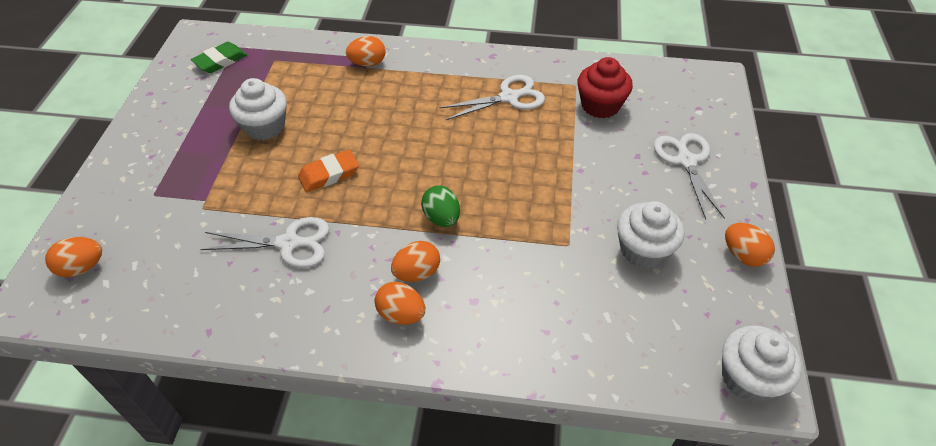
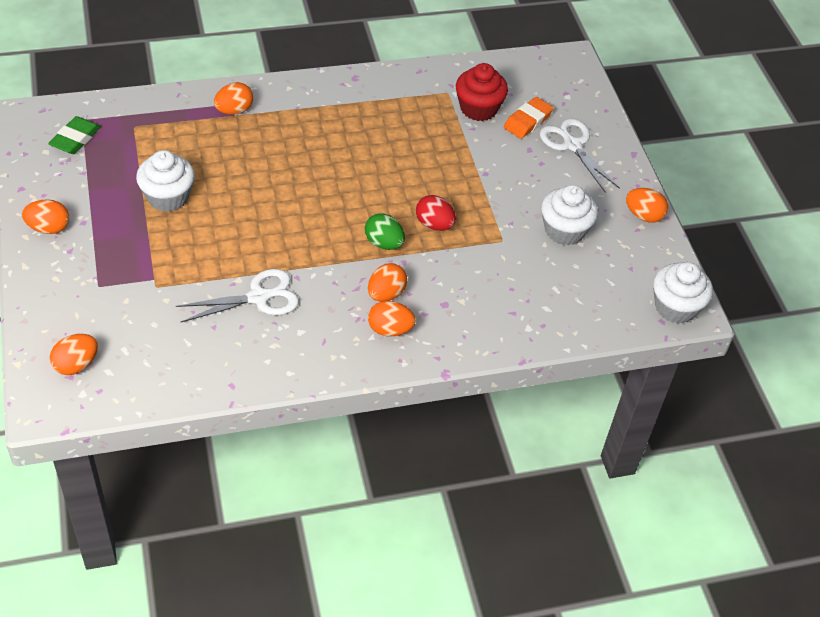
camera: 25 degrees left, 0 degrees up
(148, 132) = (49, 228): none -> orange egg
(329, 174) = (259, 228): orange eraser -> orange eraser (528, 121)
(503, 211) = (434, 224): none -> red egg
(509, 97) = (391, 118): white scissors -> none

